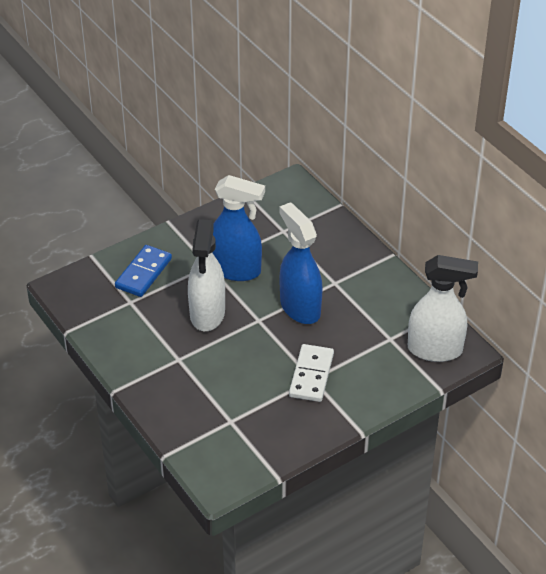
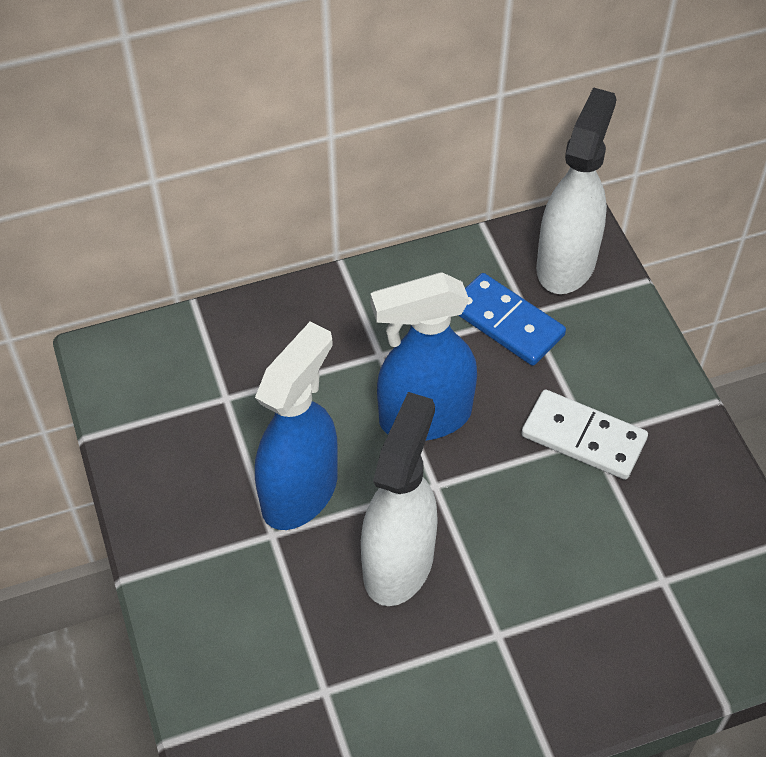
camera: 75 degrees left, 10 degrees up
(143, 273) = (254, 651): blue domino -> blue domino (507, 322)
(207, 314) = (398, 562): white spray bottle -> white spray bottle turned 90 degrees counterclockwise

